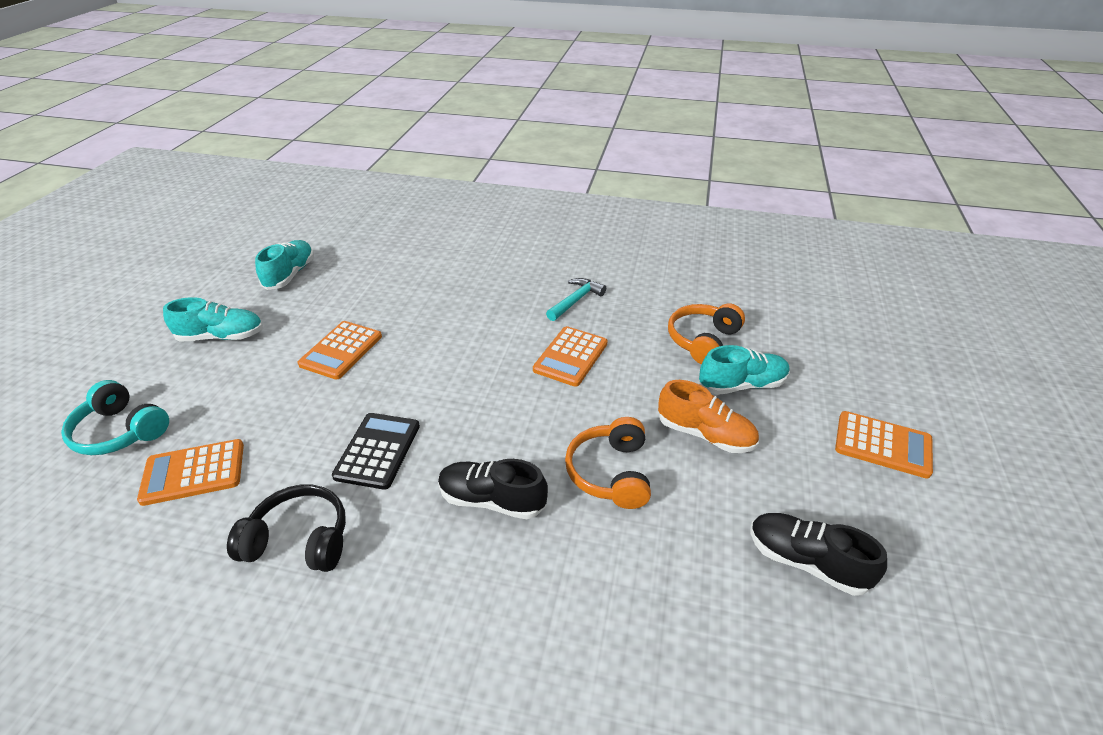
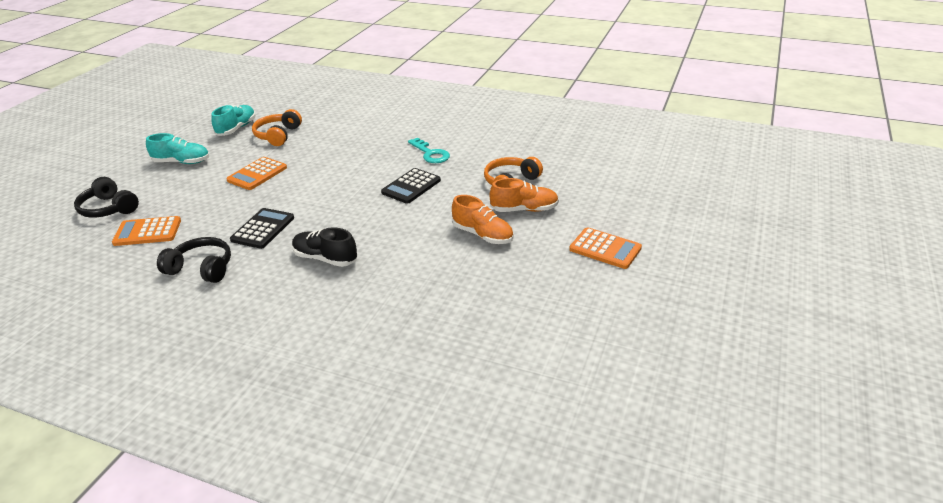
camera: 10 degrees right, 5 degrees down
(120, 431) = (108, 208): turquoise headphones -> black headphones
(571, 357) = (411, 186): orange calculator -> black calculator
(576, 300) = (430, 154): turquoise hammer -> turquoise key
(610, 473) = (408, 250): orange headphones -> orange headphones (278, 135)
(742, 385) = (524, 209): turquoise shoe -> orange shoe
(806, 562) = (513, 303): black shoe -> none

